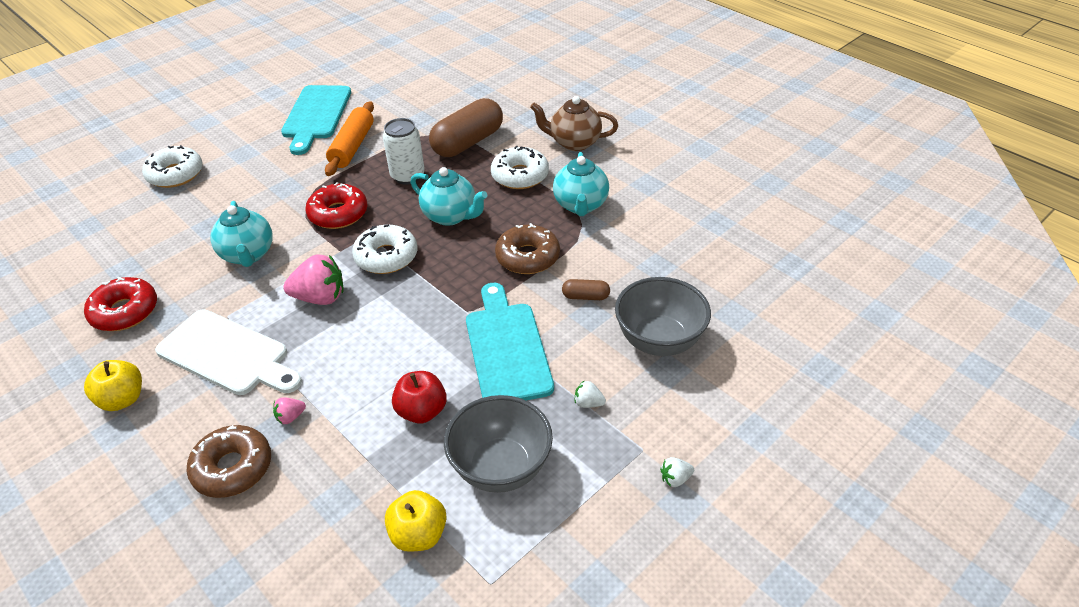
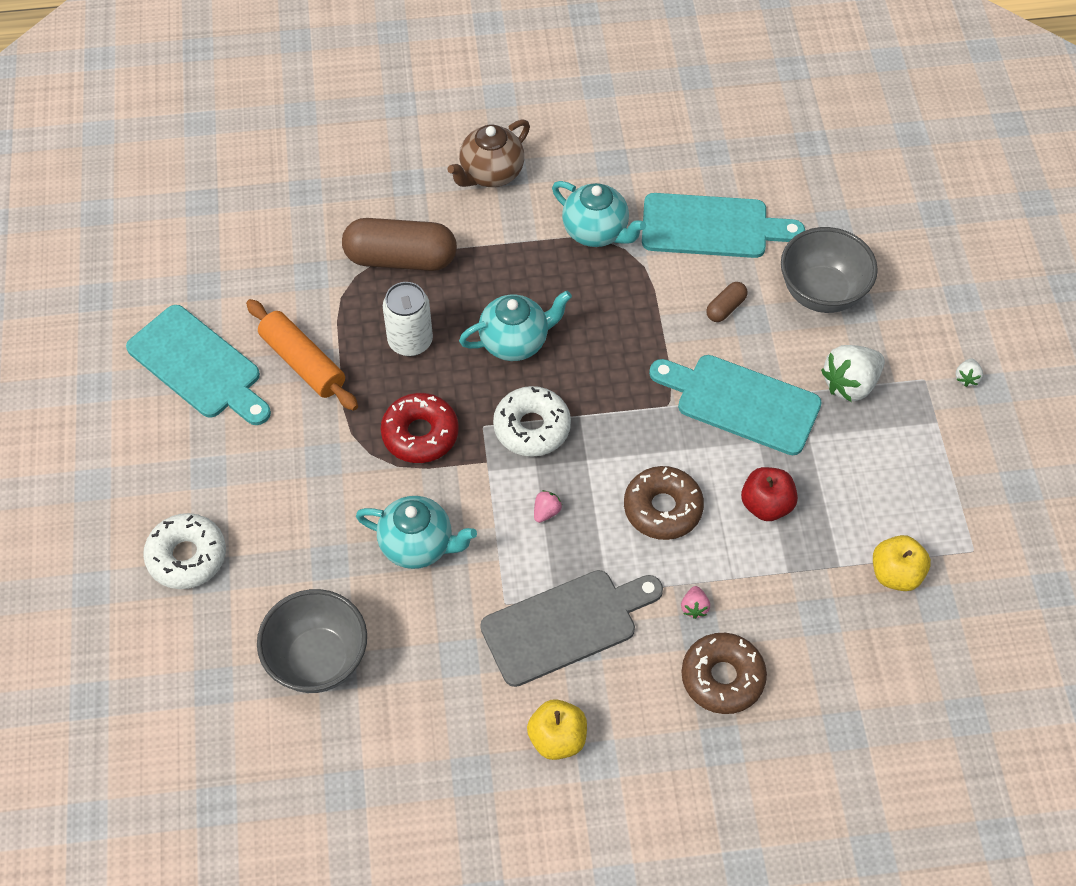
camera: 55 degrees left, 15 degrees up
(125, 312) = (416, 694): red donut -> none
(228, 354) = (565, 625): white cutting board -> grey cutting board
(320, 298) = (546, 512): pink strawberry -> pink strawberry, size x0.47
(468, 143) = (401, 258): brown capsule -> brown capsule turned 75 degrees counterclockwise
(501, 468) = (871, 483): grey bowl -> grey bowl (318, 660)
(520, 175) = (503, 249): white donut -> none
(527, 257) = (634, 317): brown donut -> brown donut (662, 508)
(588, 403) = (850, 384): white strawberry -> white strawberry, size x2.12
(650, 254) = (712, 227): none -> turquoise cutting board

